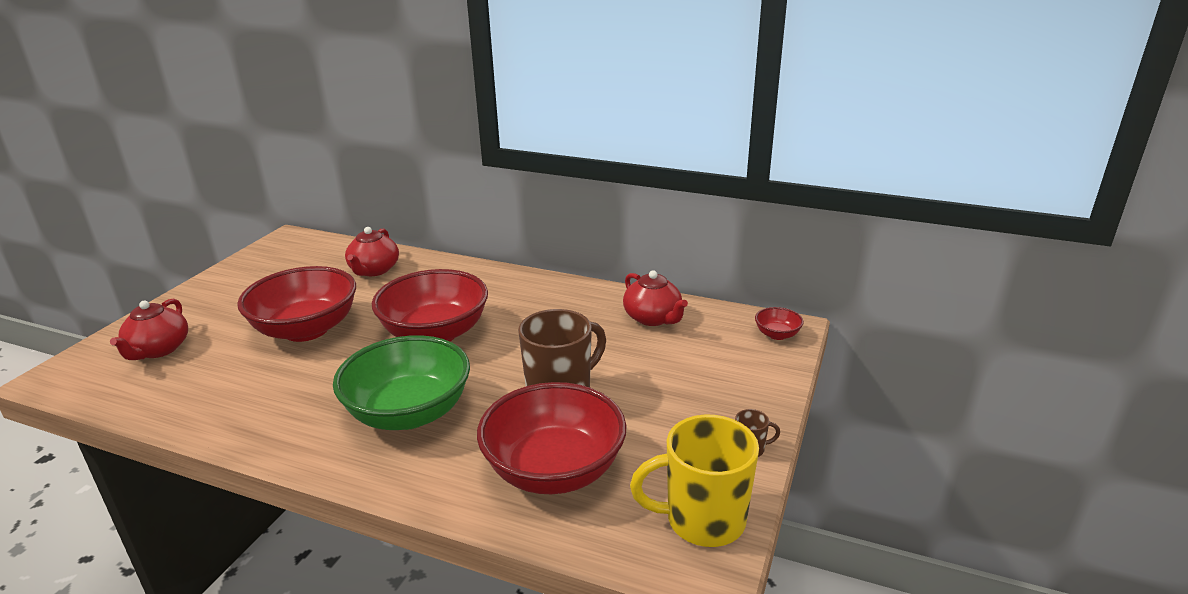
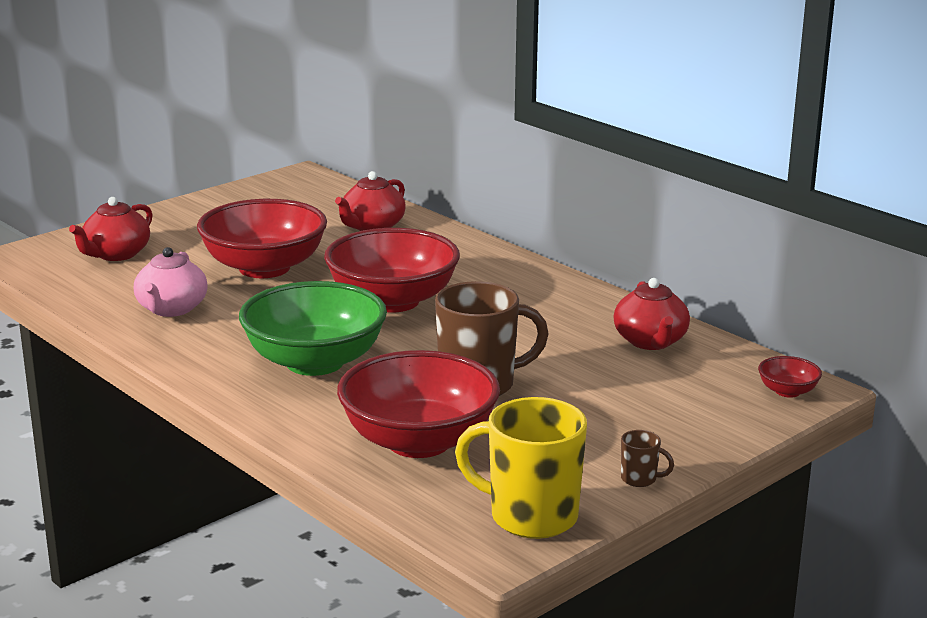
camera: 25 degrees right, 5 degrees down
(243, 393) = (171, 309): none -> pink teapot

